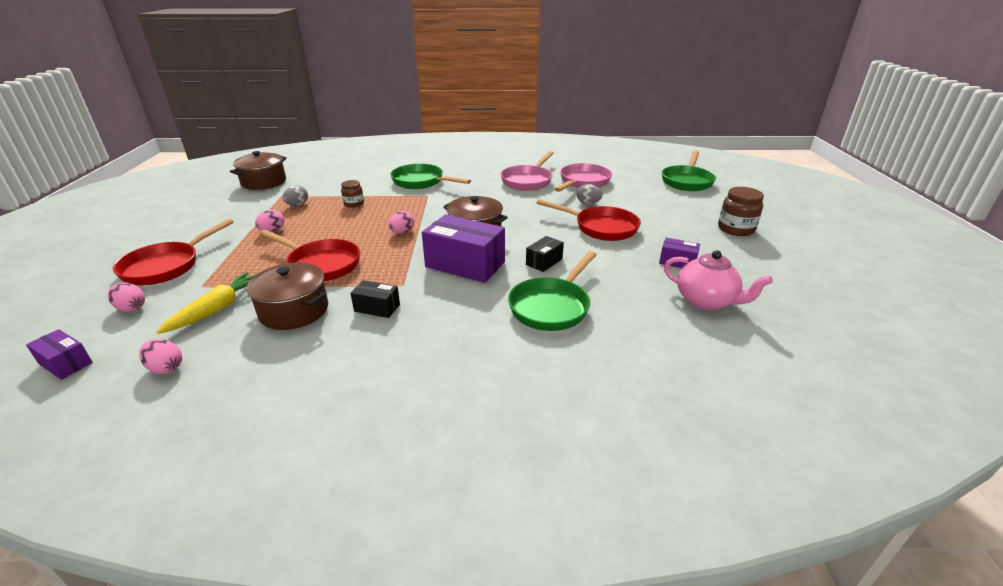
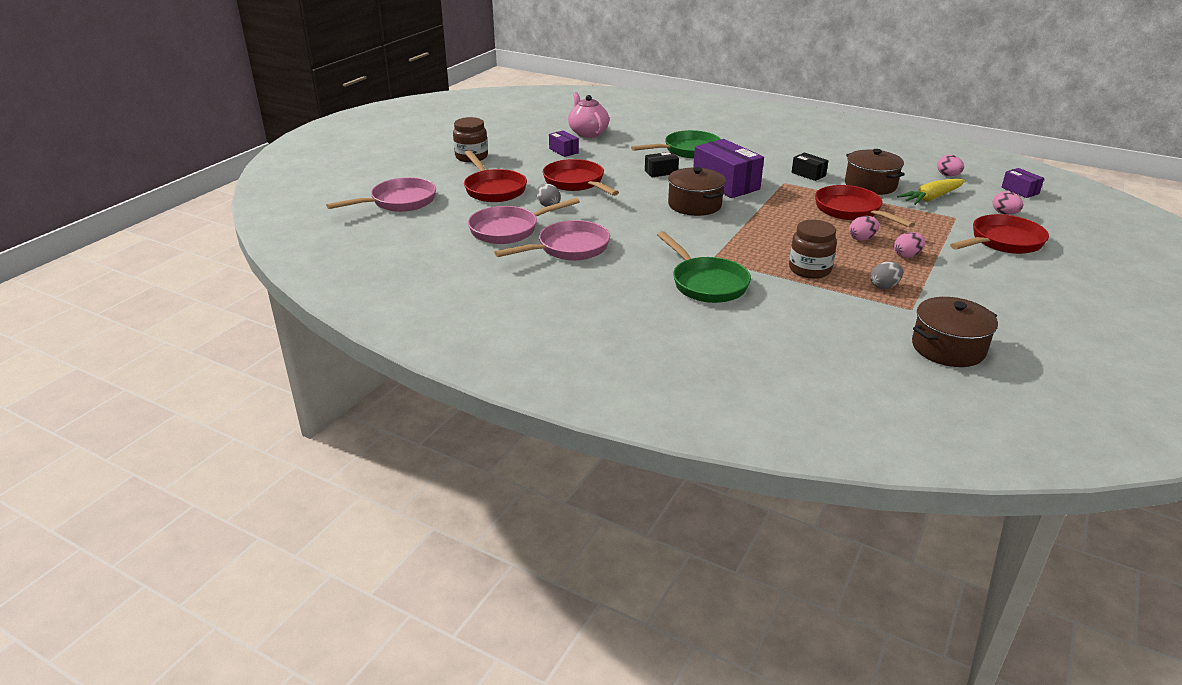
camera: 150 degrees left, 0 degrees up
(354, 204) = (809, 269): brown jar -> brown jar, size x1.62
(402, 232) = (766, 222): pink egg -> pink egg (862, 239)
(650, 205) = (493, 189): none -> red pan
(687, 181) = (399, 202): green pan -> pink pan

